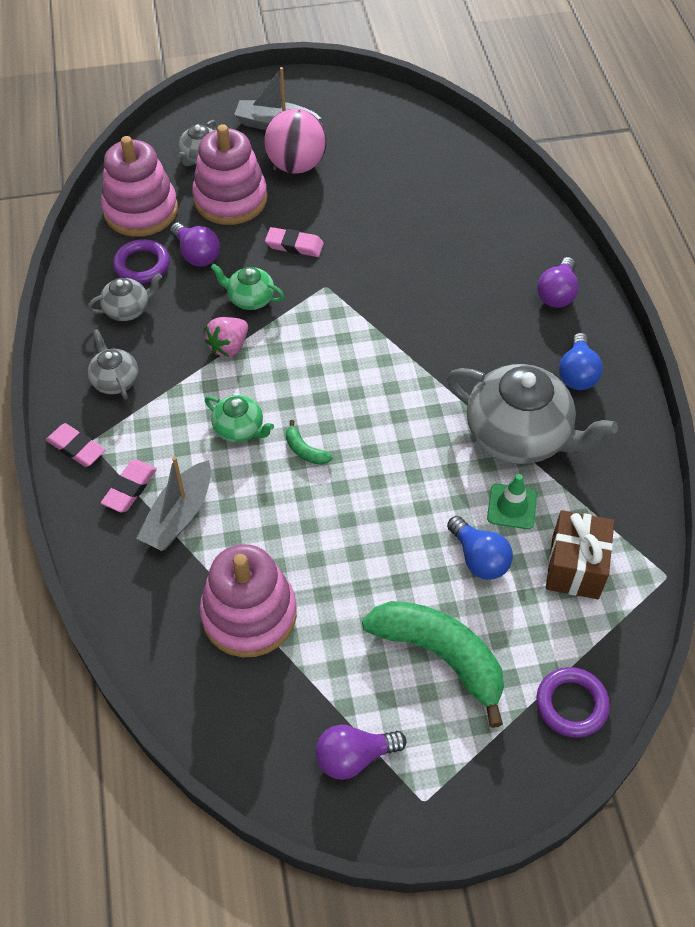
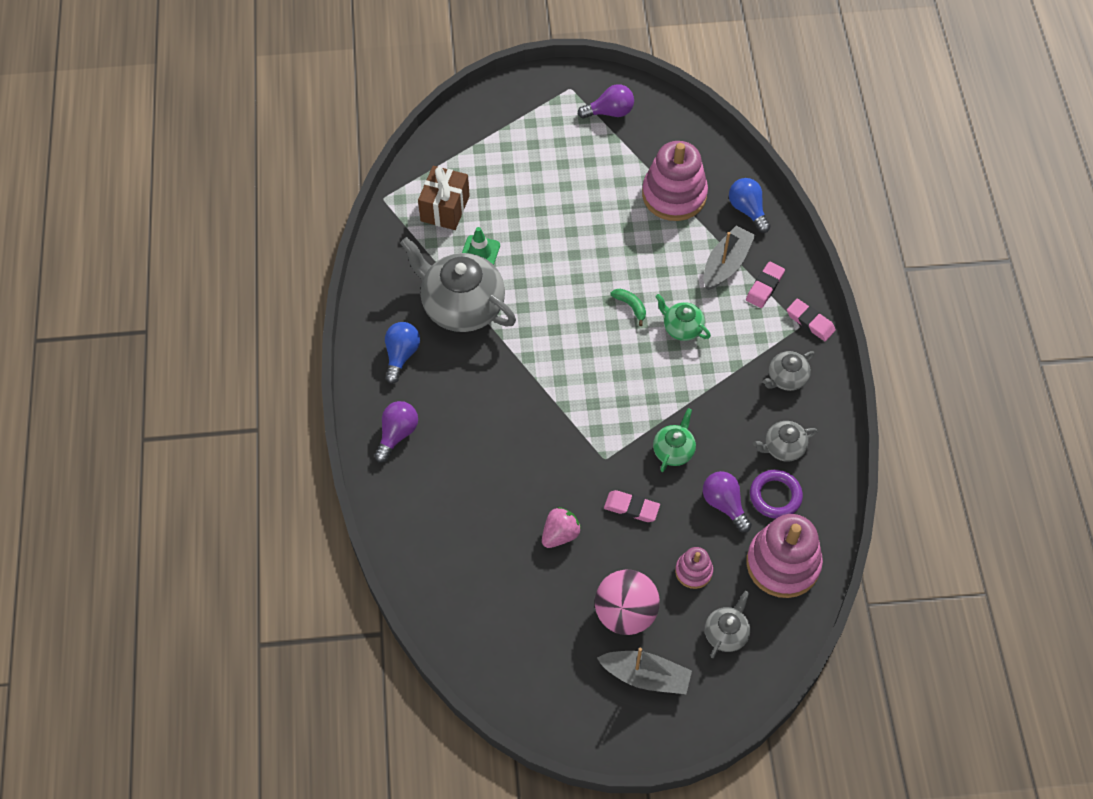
camera: 175 degrees left, 5 degrees up
(115, 380) = (786, 378): grey teapot -> grey teapot turned 75 degrees clockwise
(229, 346) = (692, 403): pink strawberry -> pink strawberry (560, 534)
(230, 199) = (693, 571): pink stacking toy -> pink stacking toy, size x0.50
(250, 299) = (673, 450): green teapot -> green teapot turned 90 degrees counterclockwise
(440, 656) = (548, 161): green banana -> none
(479, 558) = (511, 219): blue light bulb -> blue light bulb (747, 210)
(571, 704) = (470, 129): purple ring -> none

